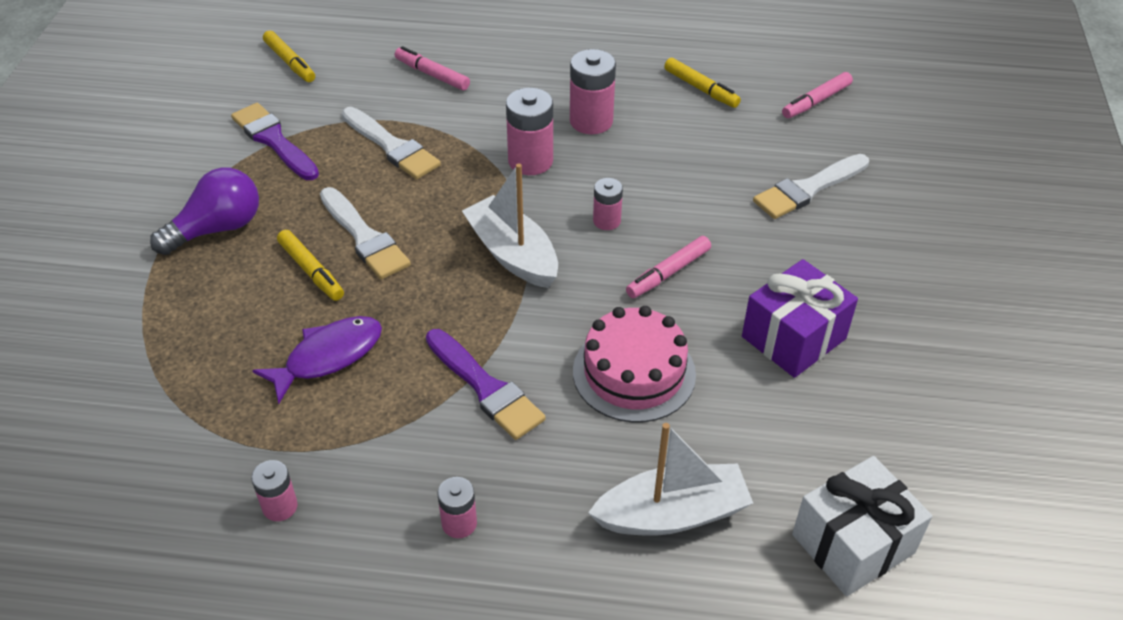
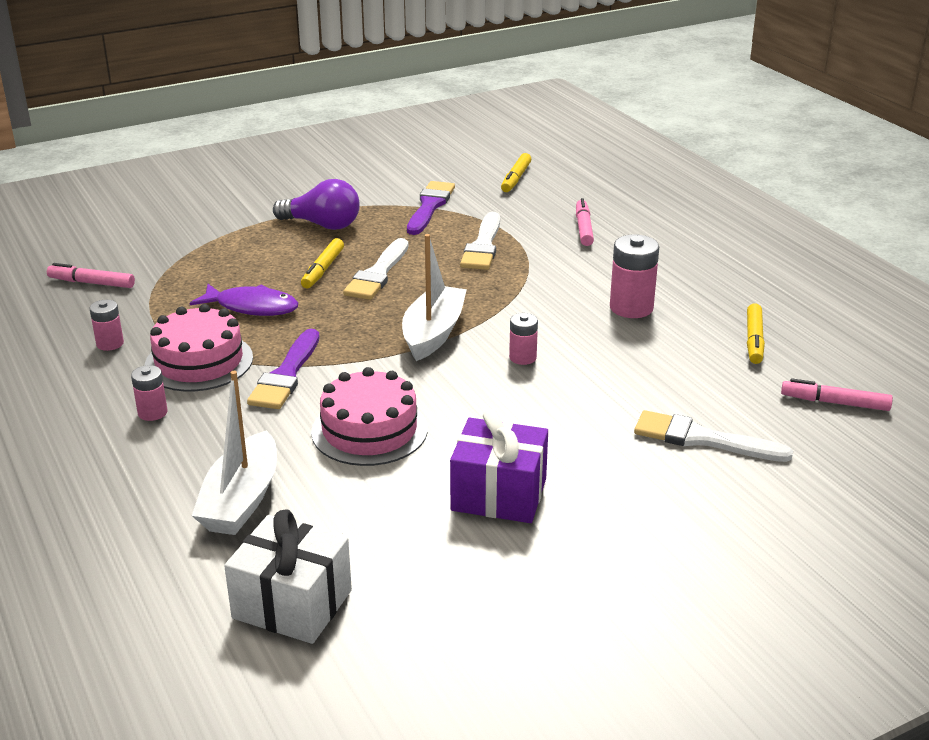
camera: 55 degrees right, 15 degrees down
(395, 445) = (199, 362): none -> pink cake
(530, 161) = (545, 301): pink battery -> none
(668, 273) = (499, 406): pink marker -> pink marker (91, 283)
(672, 514) = (241, 500): white boat -> white boat turned 60 degrees clockwise

